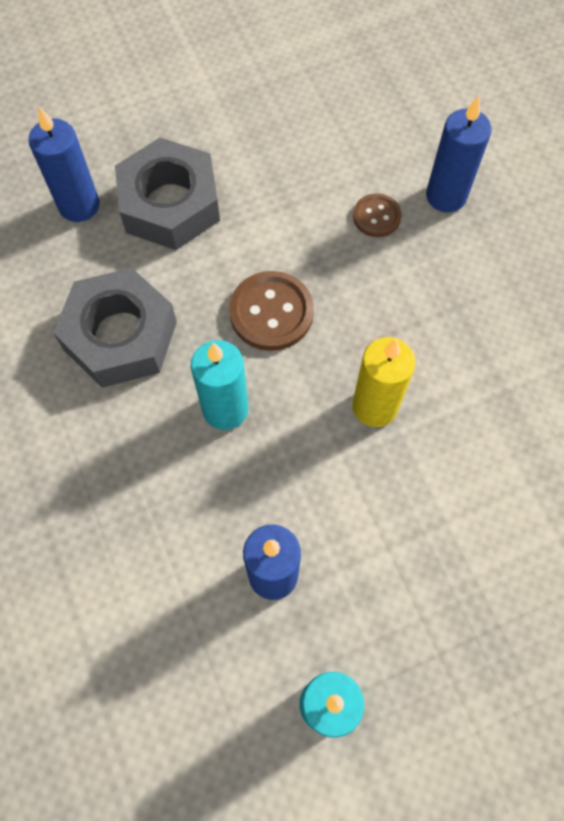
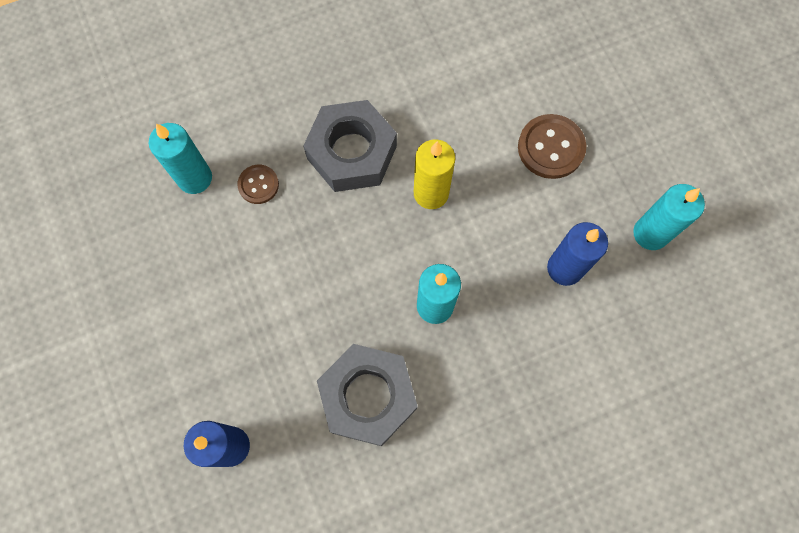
camera: 90 degrees left, 5 degrees up
(170, 204) = (234, 360): grey nut -> grey nut (351, 152)
(271, 312) = (348, 270): brown button -> brown button (551, 148)
(382, 155) = (195, 178): none -> turquoise candle
(446, 196) = (241, 130): blue candle -> none

